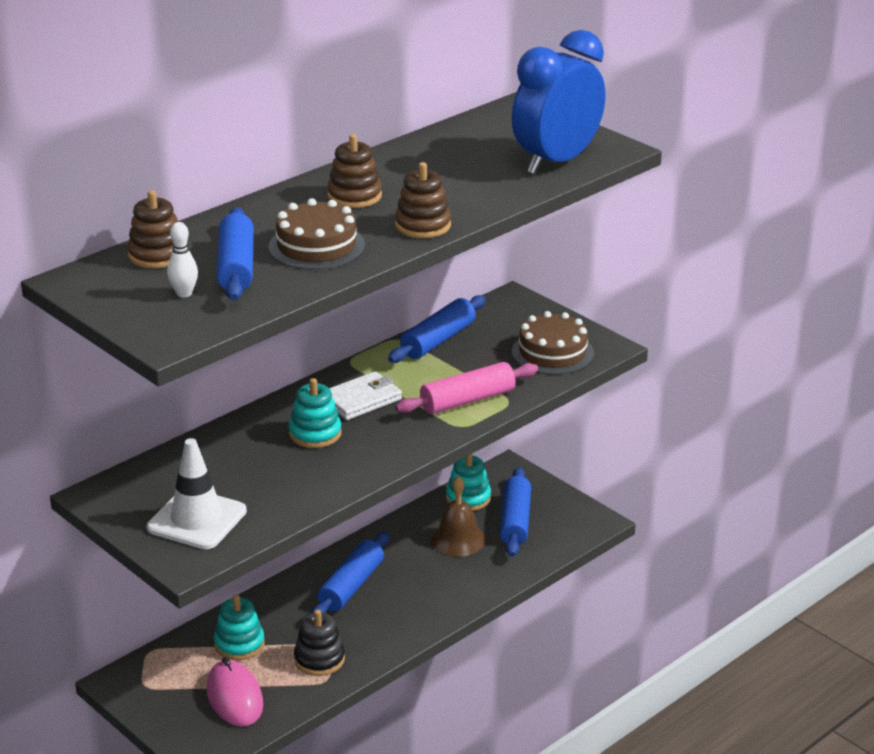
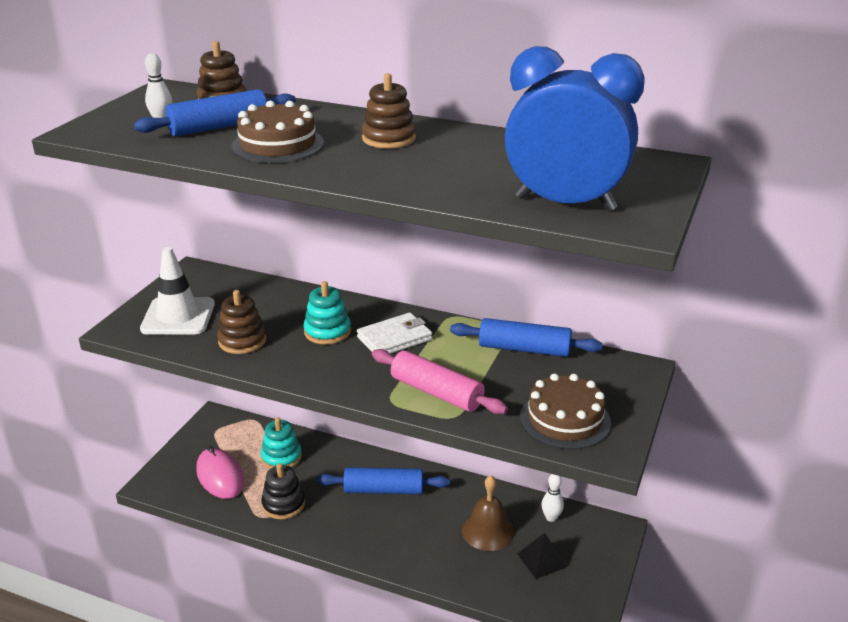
camera: 65 degrees right, 0 degrees up
(234, 697) = (220, 476): pink mouse -> pink mouse turned 75 degrees counterclockwise
(361, 400) = (394, 338): white wallet -> white wallet turned 60 degrees counterclockwise
(423, 225) = (354, 174): brown stacking toy -> brown stacking toy (242, 341)
(468, 498) = (551, 517): turquoise stacking toy -> white bowling pin
(515, 521) = (542, 560): blue rolling pin -> black pyramid

